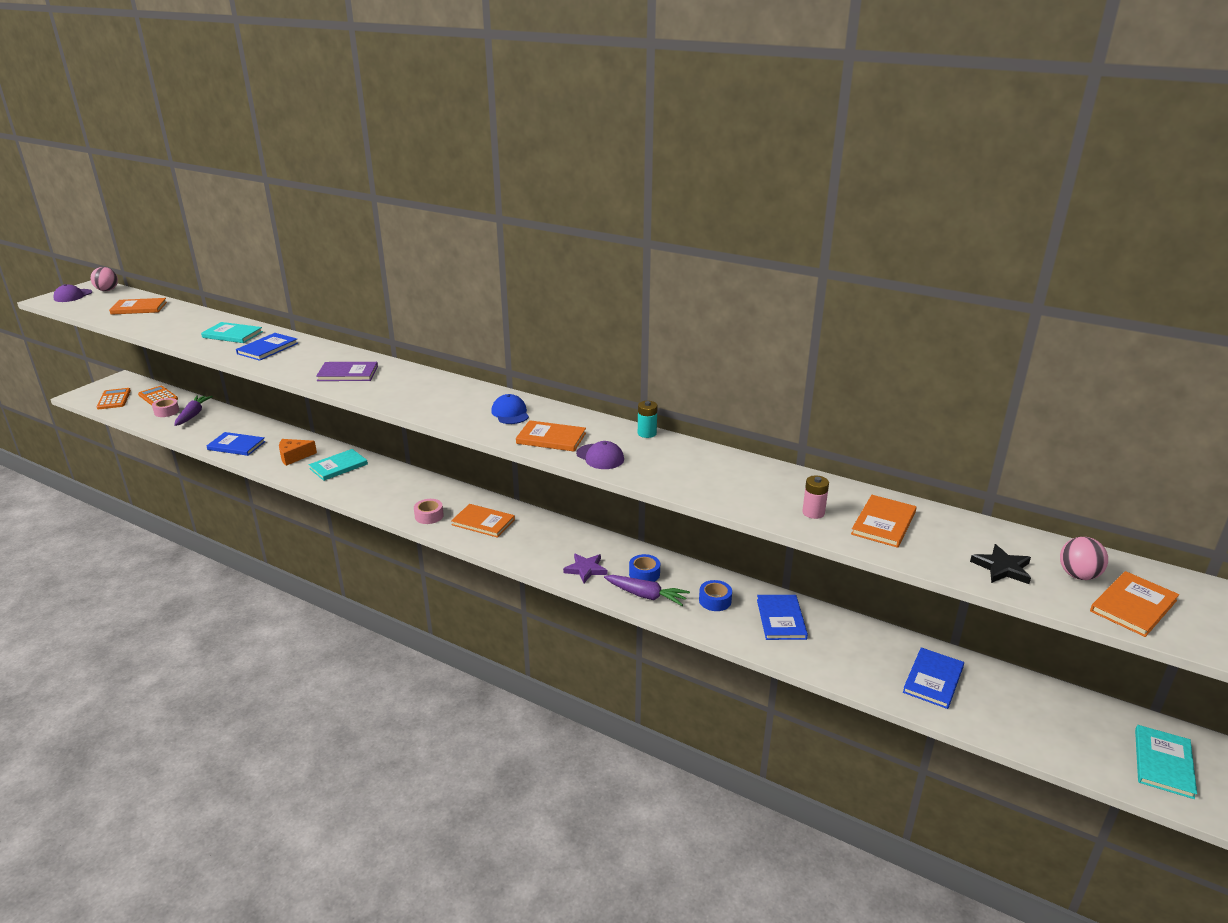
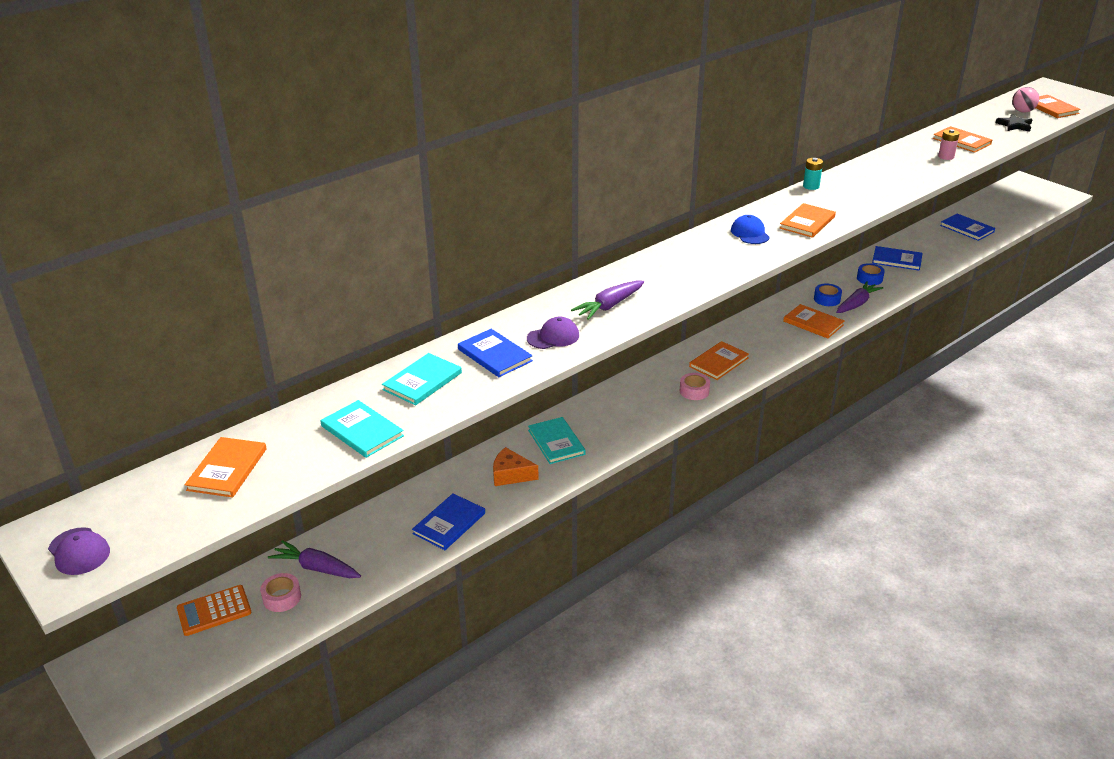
camera: 70 degrees left, 5 degrees up
(107, 290) = (87, 512): pink ball -> none
(114, 399) = (179, 666): orange calculator -> none
(294, 456) = (511, 475): orange cheese -> orange cheese turned 105 degrees clockwise
(348, 373) = (609, 306): purple book -> purple carrot
(510, 413) = (750, 233): blue cap -> blue cap turned 75 degrees clockwise
(586, 569) = (813, 323): purple star -> orange book
(600, 457) = (847, 208): purple cap -> purple cap (553, 337)
(1163, 763) = (1039, 192): turquoise book -> turquoise book (362, 431)

